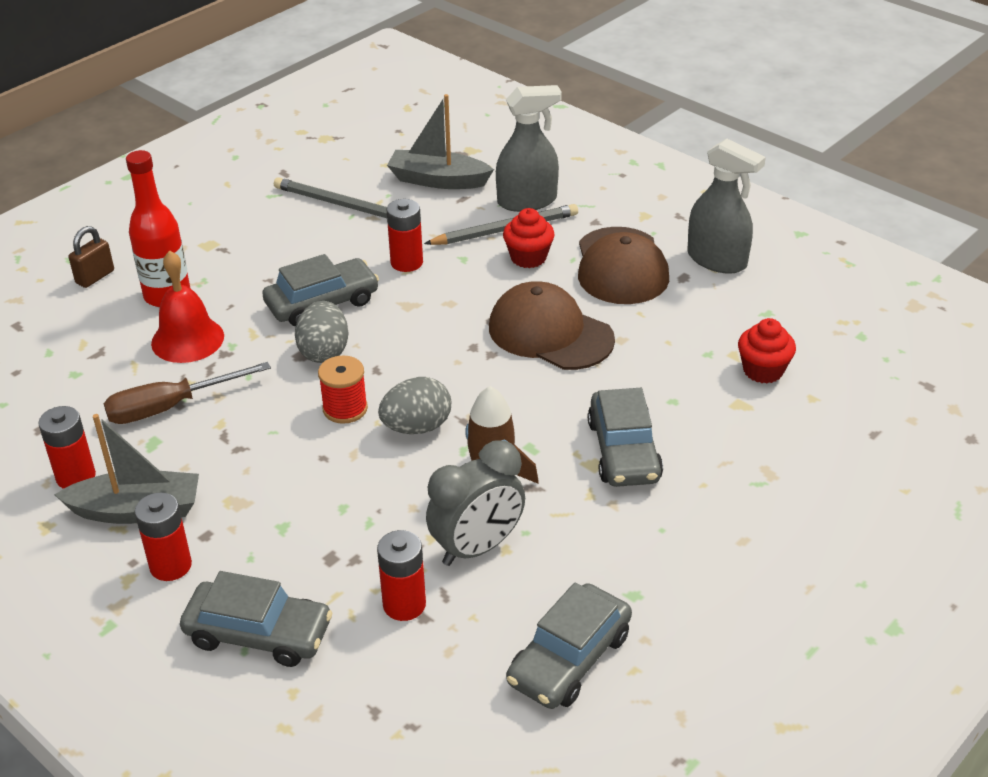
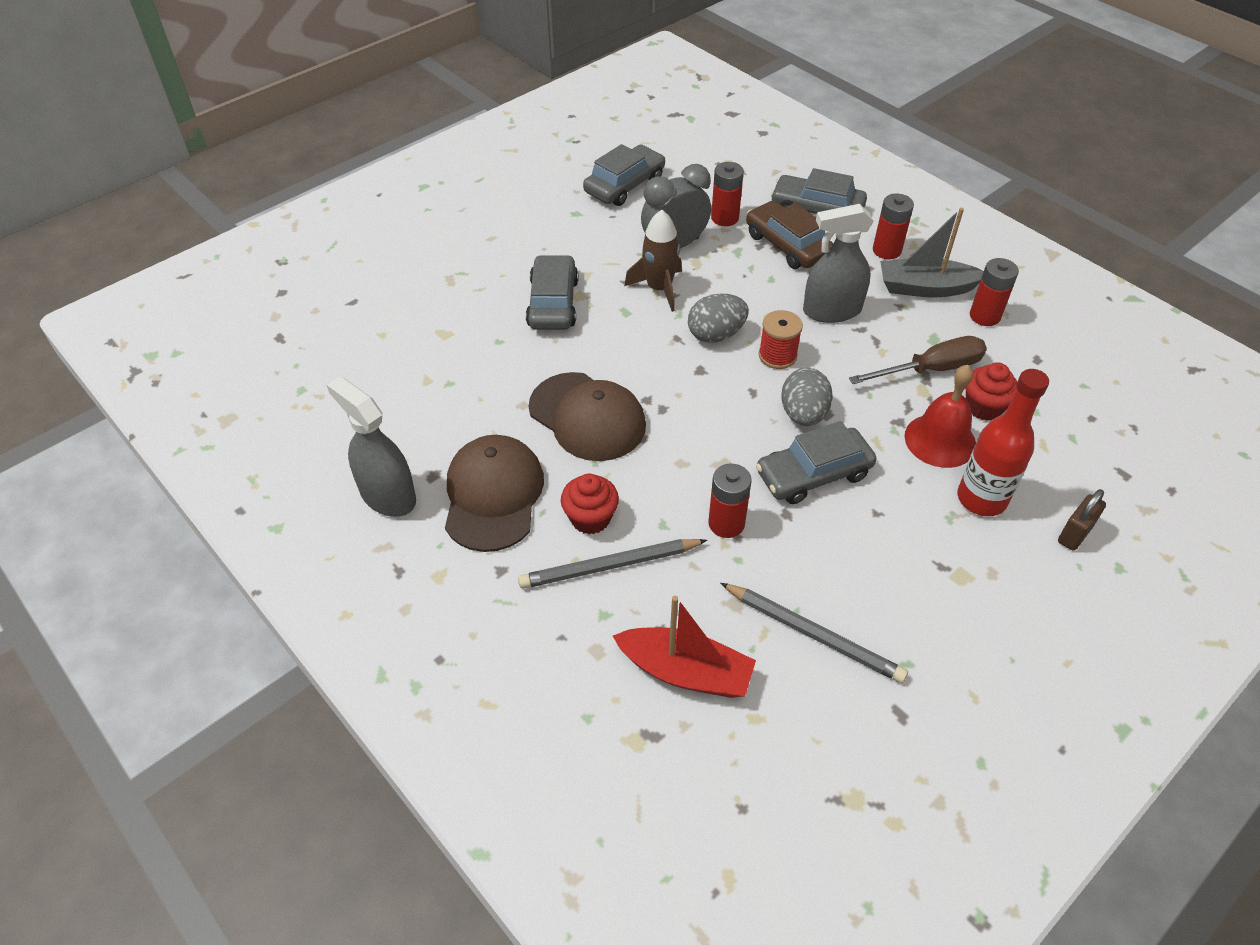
camera: 175 degrees left, 10 degrees up
(313, 563) = (787, 245): none -> brown car
(438, 180) = (685, 672): grey boat -> red boat
(527, 201) = (574, 616): grey spray bottle -> grey spray bottle (832, 310)
(763, 370) = (409, 362): red cupcake -> red cupcake (984, 407)

